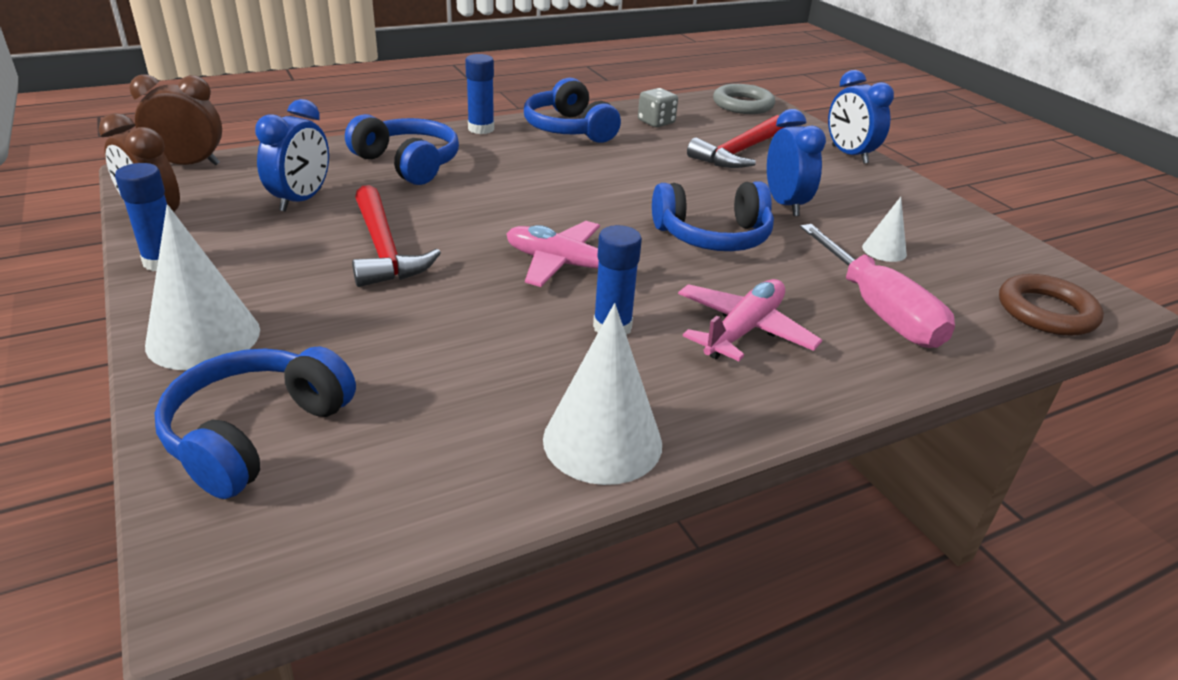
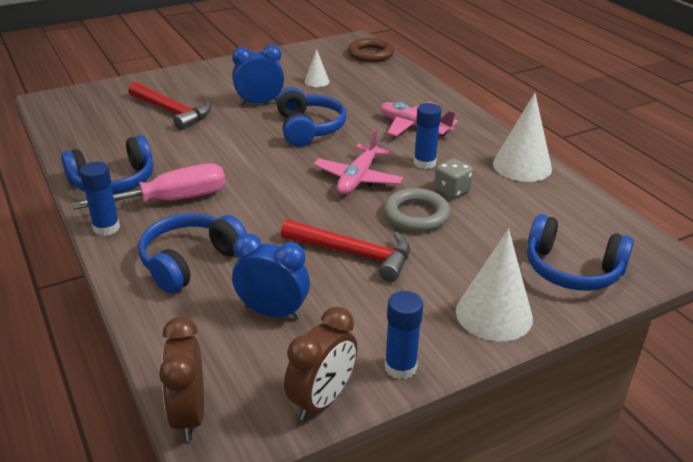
camera: 90 degrees left, 0 degrees up
(383, 249) = (353, 254): red hammer -> red hammer turned 45 degrees clockwise
(656, 122) = (104, 141): grey dice -> grey dice (452, 190)
(743, 104) = (69, 103): grey ring -> grey ring (416, 215)
(849, 155) = (178, 75): blue clock -> none
(878, 311) = (382, 91): pink screwdriver -> pink screwdriver (172, 200)

